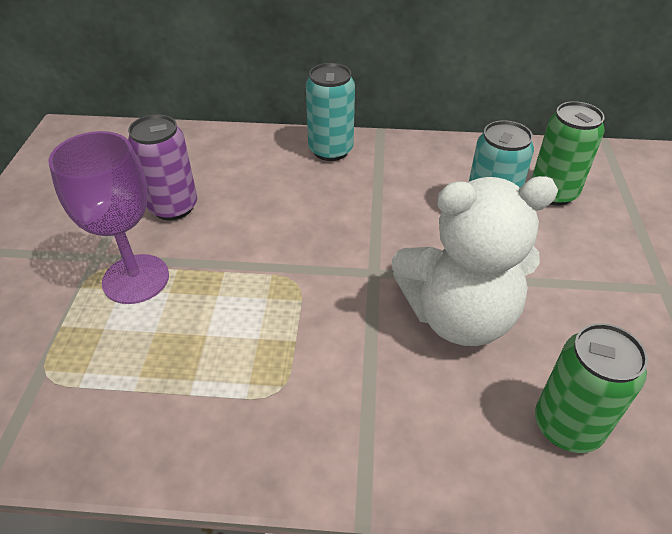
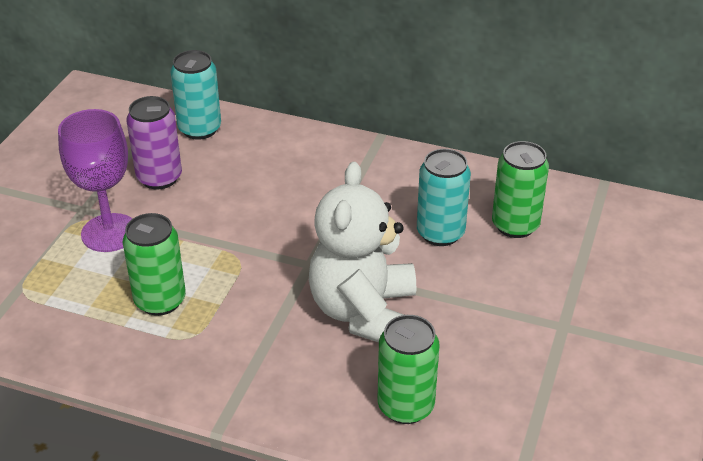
camera: 15 degrees right, 5 degrees down
(223, 351) = (160, 300): none -> green can
(330, 150) = (322, 148): turquoise can -> turquoise can (199, 129)
(458, 316) = (363, 312): white teddy bear -> white teddy bear turned 90 degrees clockwise

